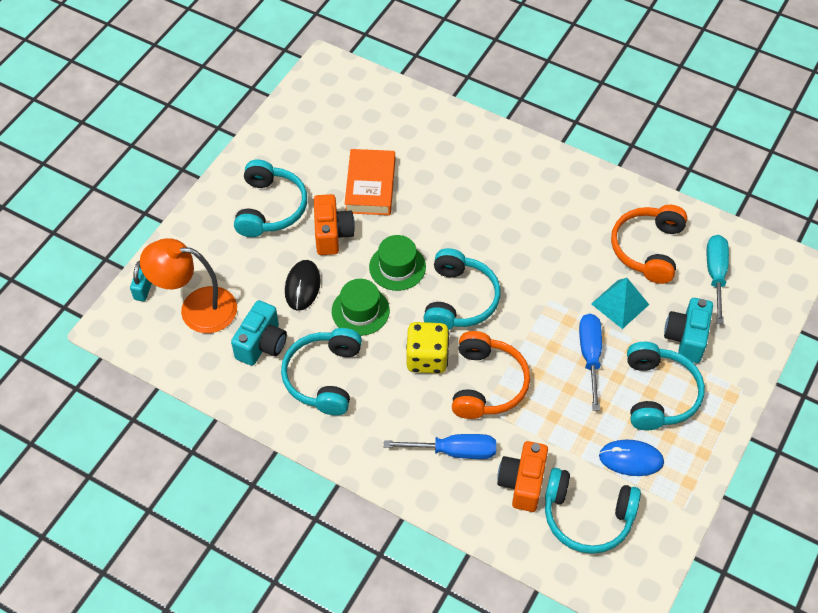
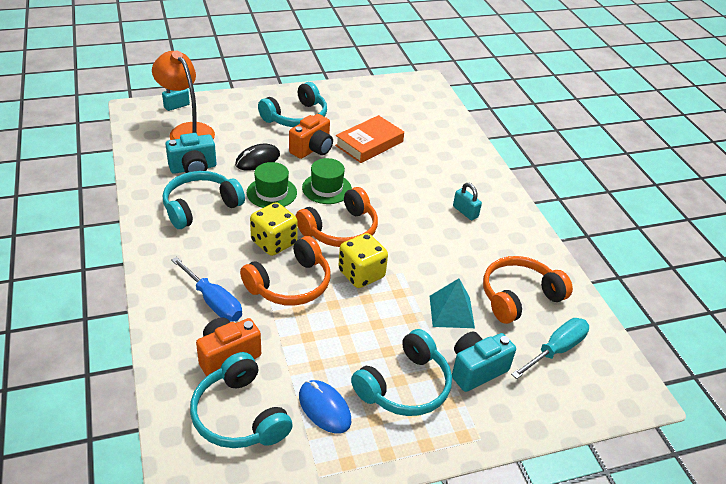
camera: 40 degrees right, 15 degrees down
(459, 300) = (340, 230): turquoise headphones -> orange headphones
(524, 328) = (361, 274): none -> yellow dice
(527, 198) = (465, 212): none -> turquoise padlock
(590, 356) = (385, 324): blue screwdriver -> none

